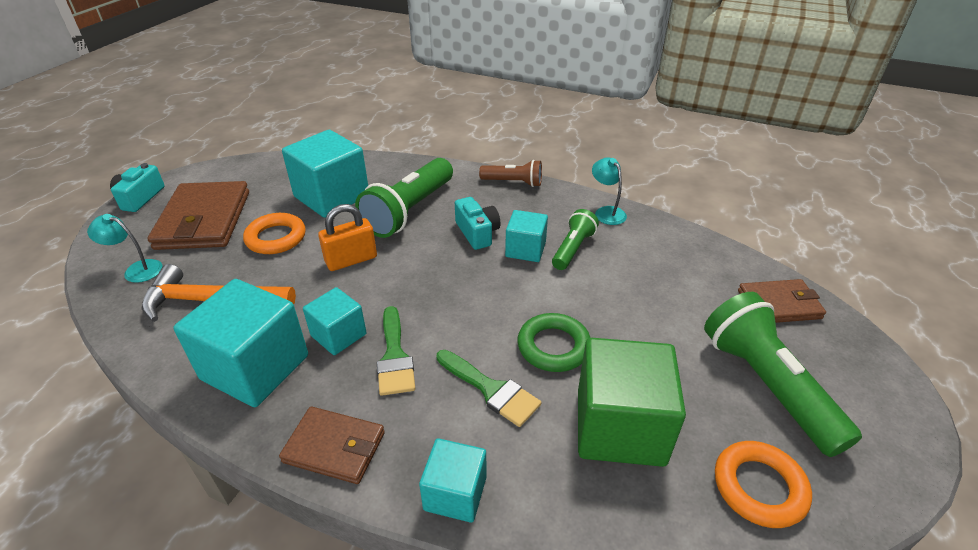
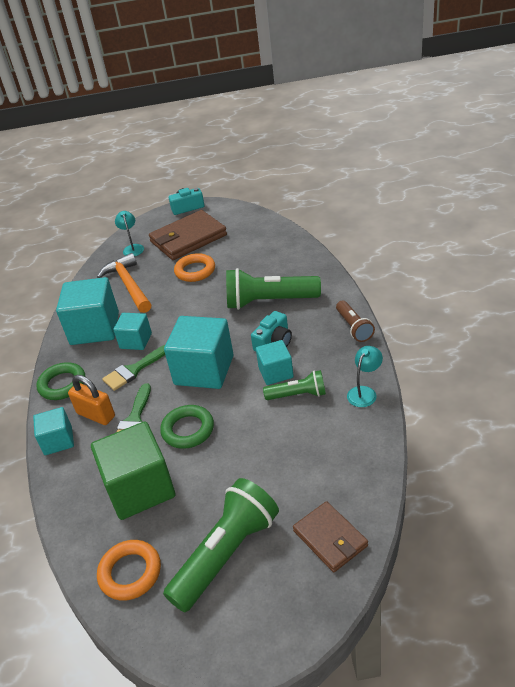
camera: 65 degrees right, 0 degrees up
(332, 196) = (253, 264): turquoise cube -> turquoise cube (204, 370)
(334, 447) = (62, 384): brown wallet -> green ring
(351, 260) = (200, 308): orange padlock -> orange padlock (96, 415)

